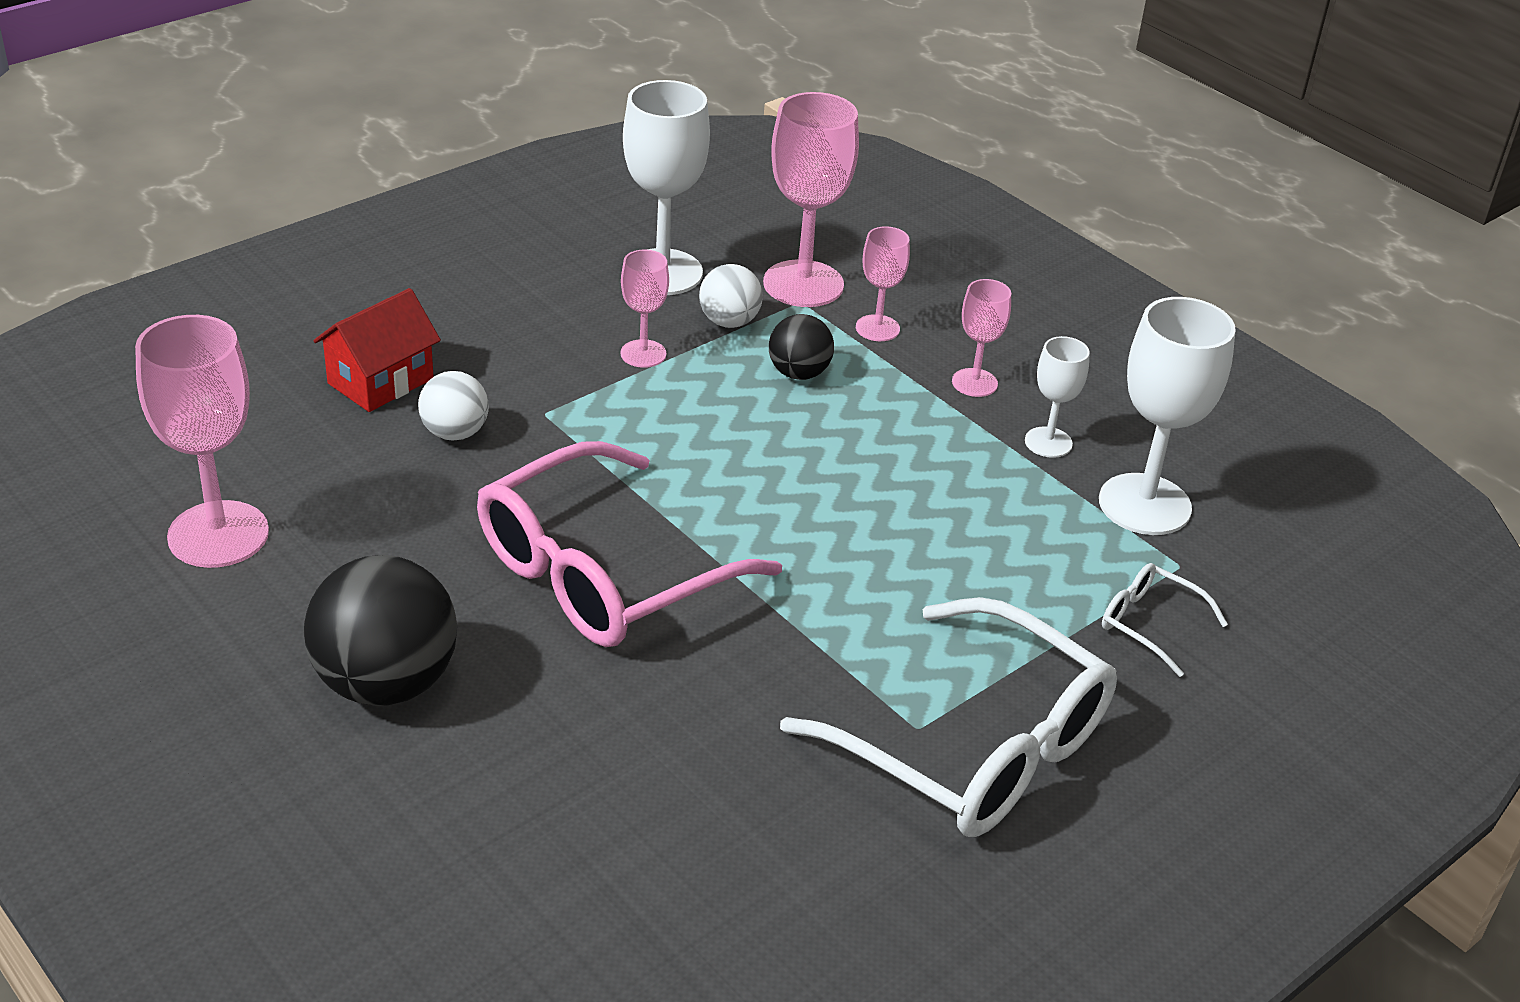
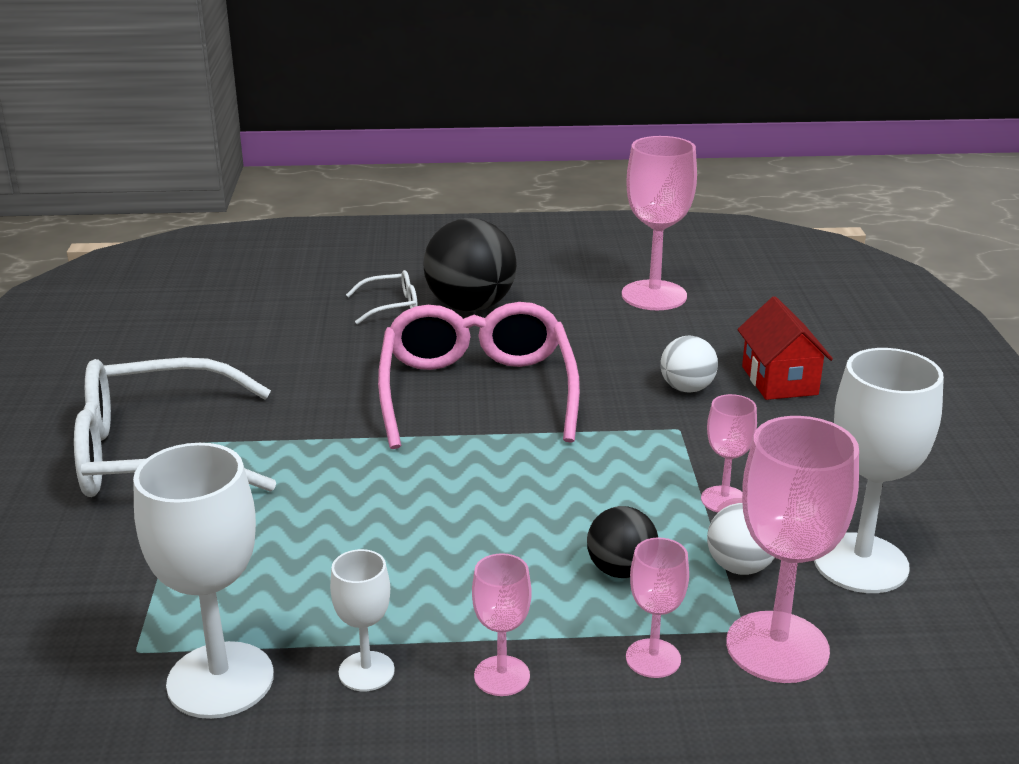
camera: 130 degrees right, 10 degrees down
(1150, 624) = (116, 590): white glasses -> white glasses (391, 306)

